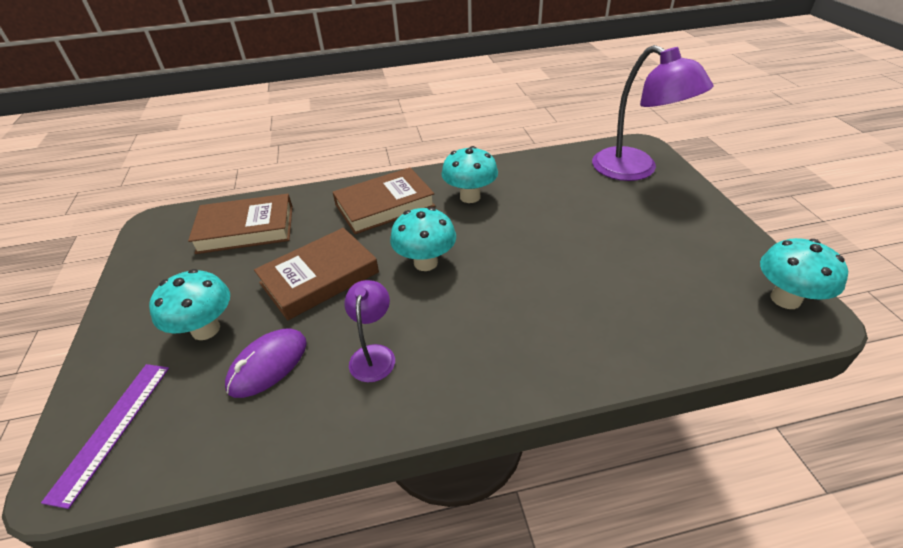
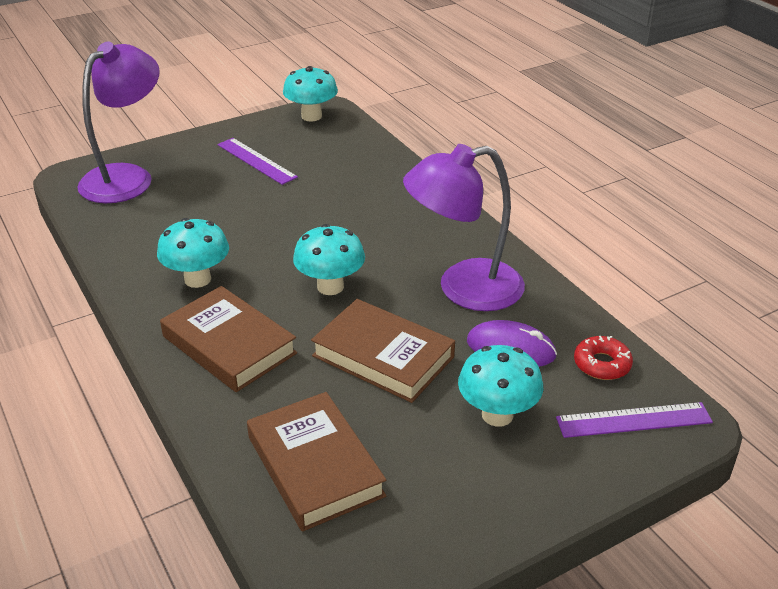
camera: 110 degrees left, 5 degrees down
(192, 435) = (602, 364): none -> red donut
(374, 354) = (463, 288): purple lamp -> purple lamp, size x1.97
(663, 243) = (256, 161): none -> purple ruler

